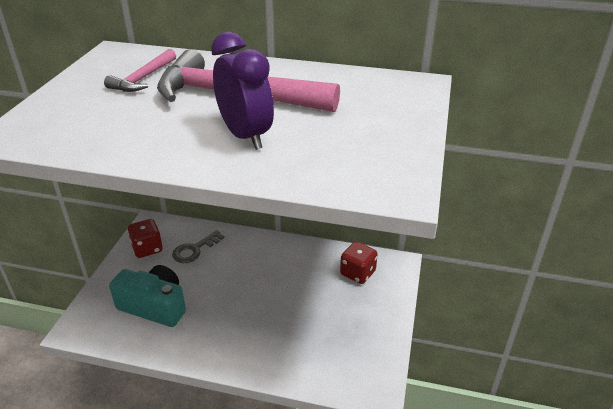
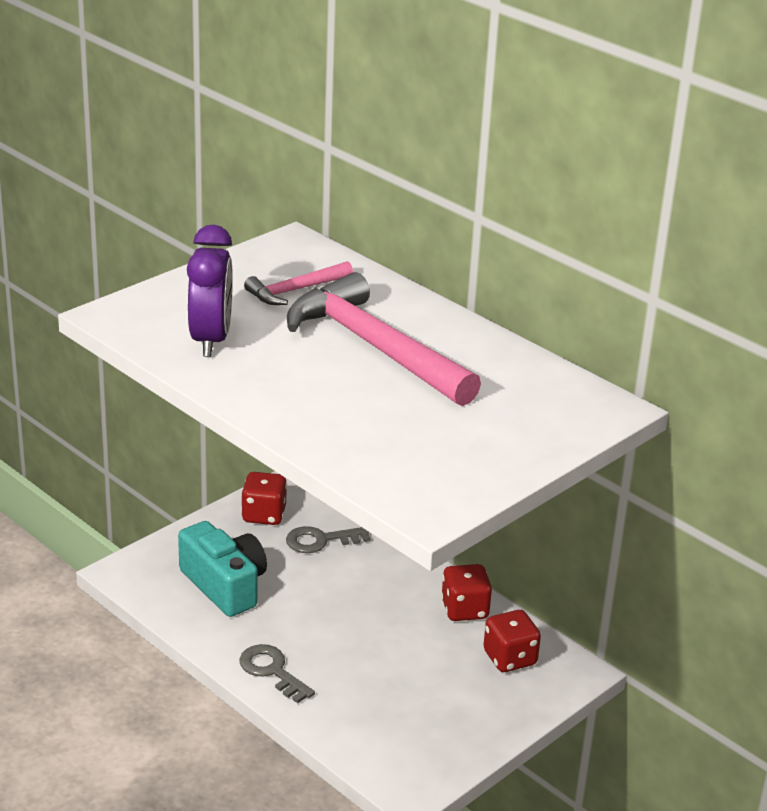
camera: 30 degrees right, 5 degrees down
(228, 351) = (272, 671): none -> grey key
(245, 136) = (338, 398): purple clock -> purple clock (211, 340)
(309, 255) = (464, 610): none -> red dice

